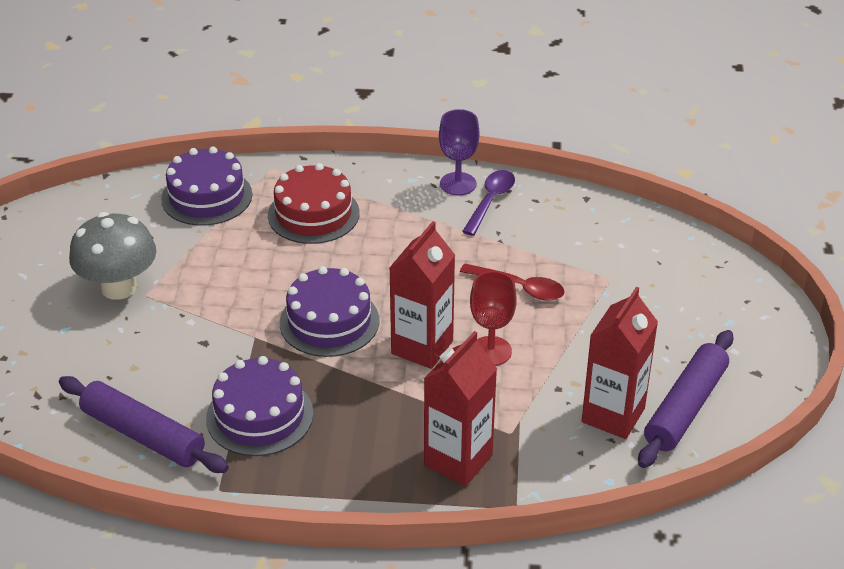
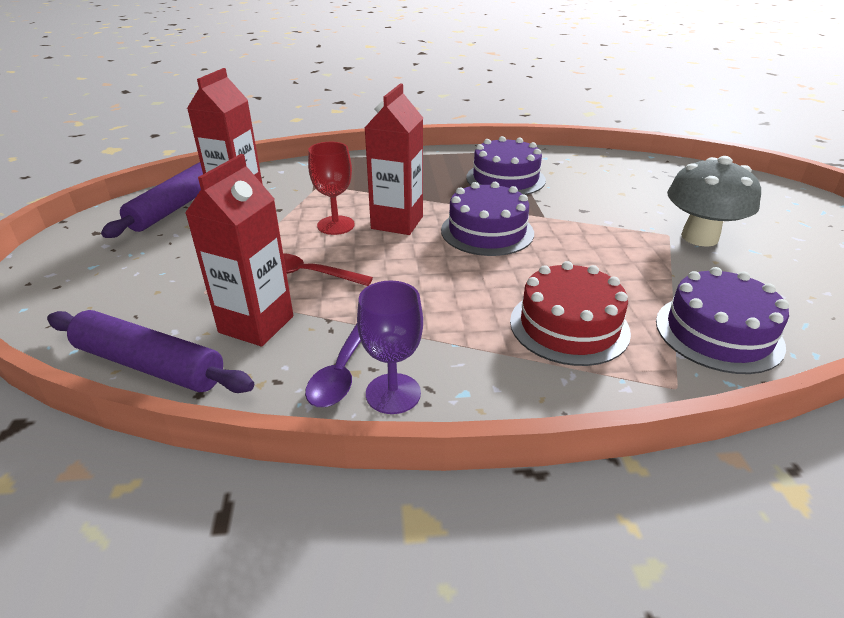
camera: 170 degrees right, 5 degrees down
(143, 435) = (577, 165): purple rolling pin -> purple rolling pin (150, 364)
(458, 460) = (356, 171): red carton -> red carton (256, 324)

